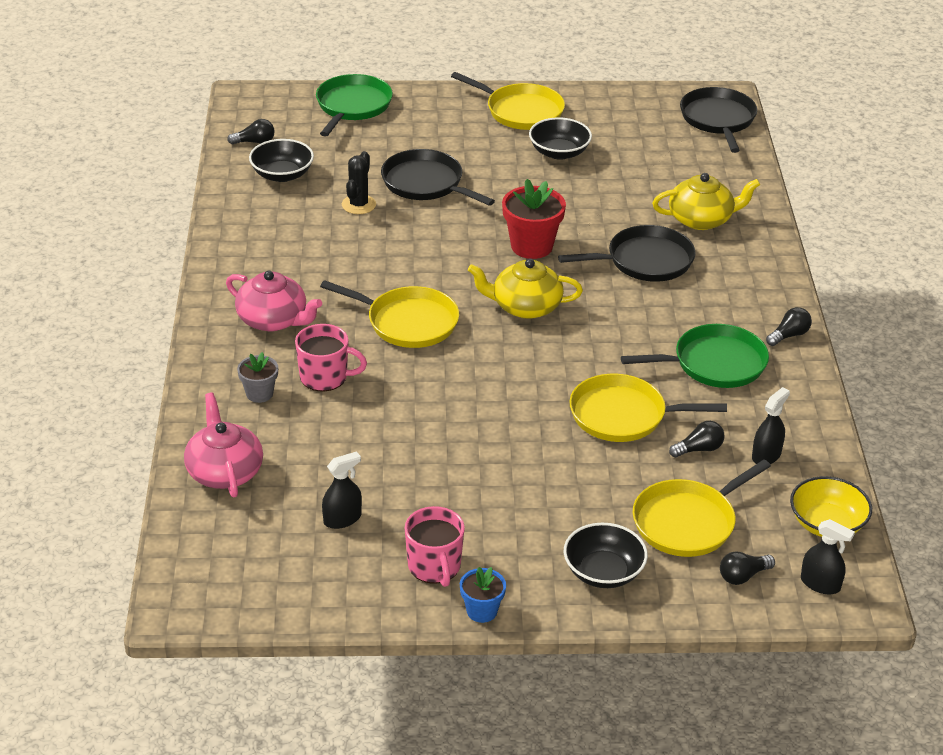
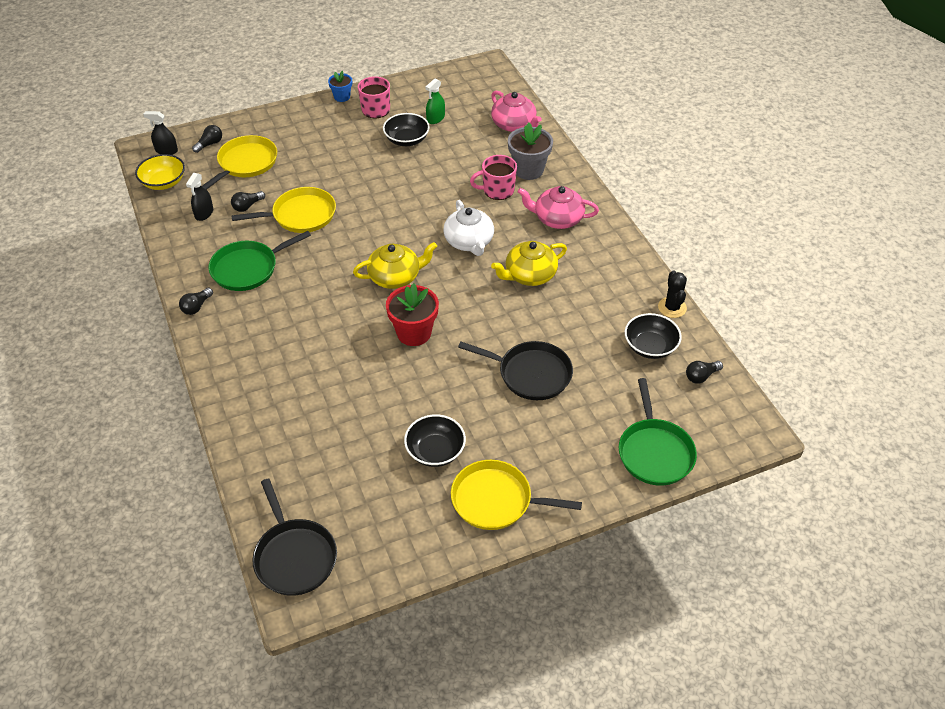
camera: 160 degrees right, 10 degrees up
(259, 394) = (528, 170): grey flower pot -> grey flower pot, size x1.73
(342, 519) = (435, 118): black spray bottle -> green spray bottle
(358, 205) = (569, 334): black cactus -> black cactus (672, 307)
(408, 322) = (469, 242): yellow pan -> white teapot
(603, 572) = (286, 128): black bowl -> black bowl (406, 140)
(645, 261) = (320, 345): black pan -> none
(701, 219) = (284, 405): yellow teapot -> yellow teapot (529, 275)

